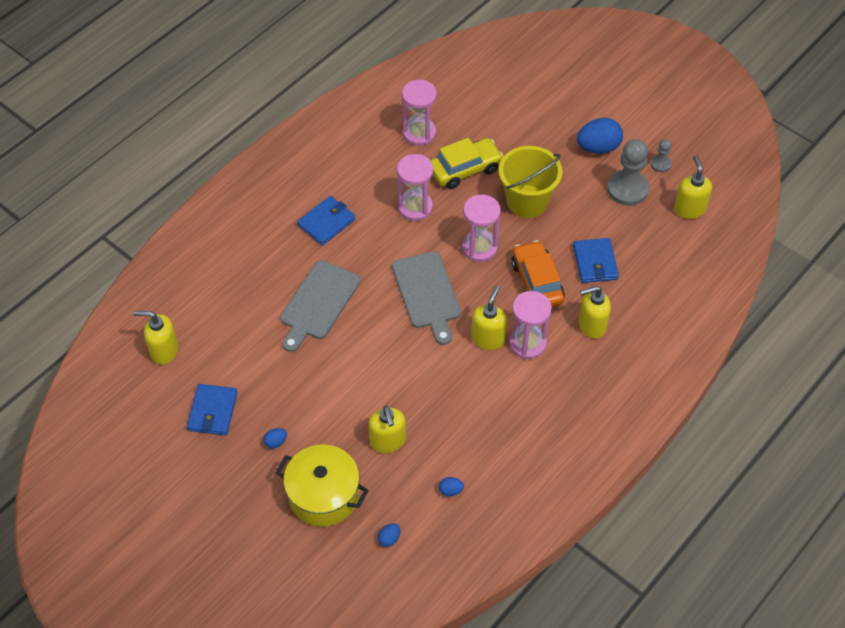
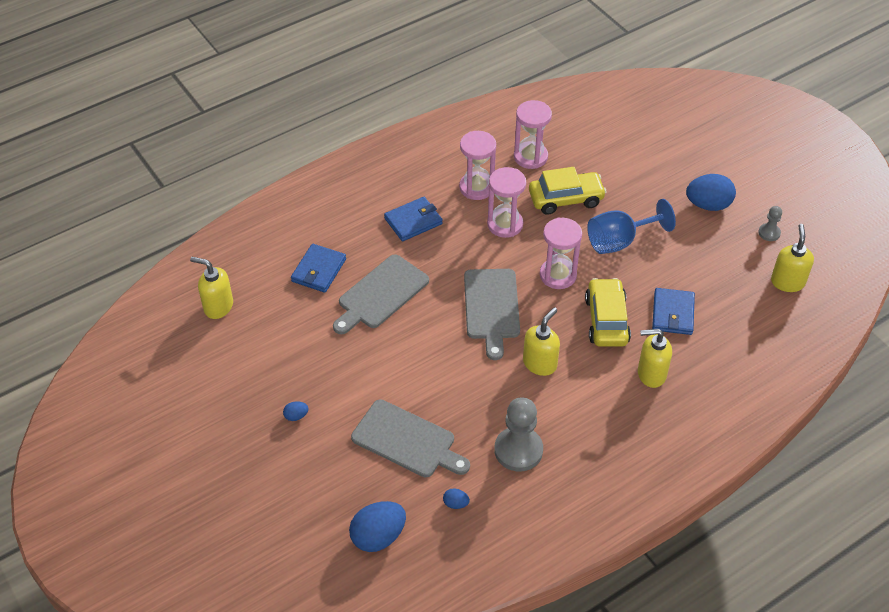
camera: 15 degrees right, 5 degrees down
(212, 411) = (245, 373): blue wallet -> blue wallet (318, 270)
(323, 495) = (326, 478): yellow pot -> none
(387, 441) = (407, 441): yellow soap dispenser -> grey cutting board
(389, 539) = (378, 536): blue egg -> blue egg, size x2.19
(527, 201) = (619, 241): yellow bucket -> blue goblet
(527, 343) = (579, 377): pink hourglass -> pink hourglass (476, 187)
(537, 282) = (606, 320): orange car -> yellow car
(627, 189) = (727, 250): grey pawn -> grey pawn (518, 450)

